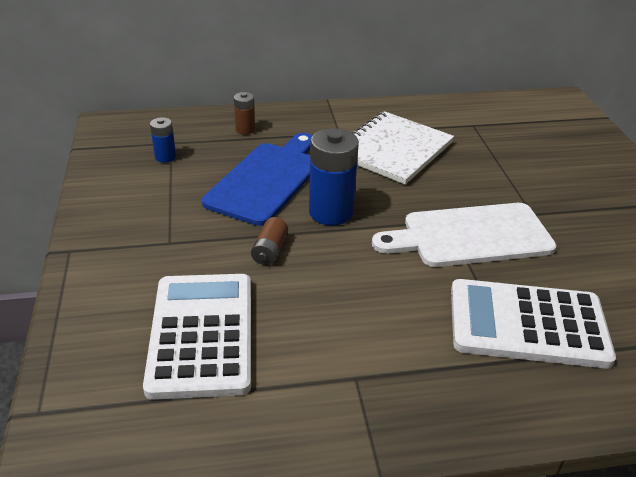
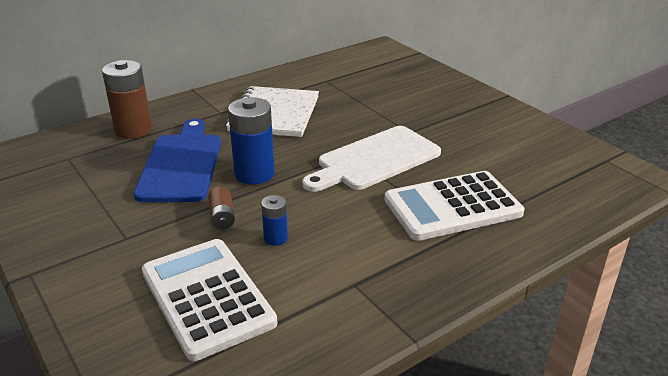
camera: 25 degrees left, 5 degrees down
(165, 157) = (71, 171): blue battery -> blue battery (275, 238)
(245, 129) = (133, 130): brown battery -> brown battery, size x1.92

